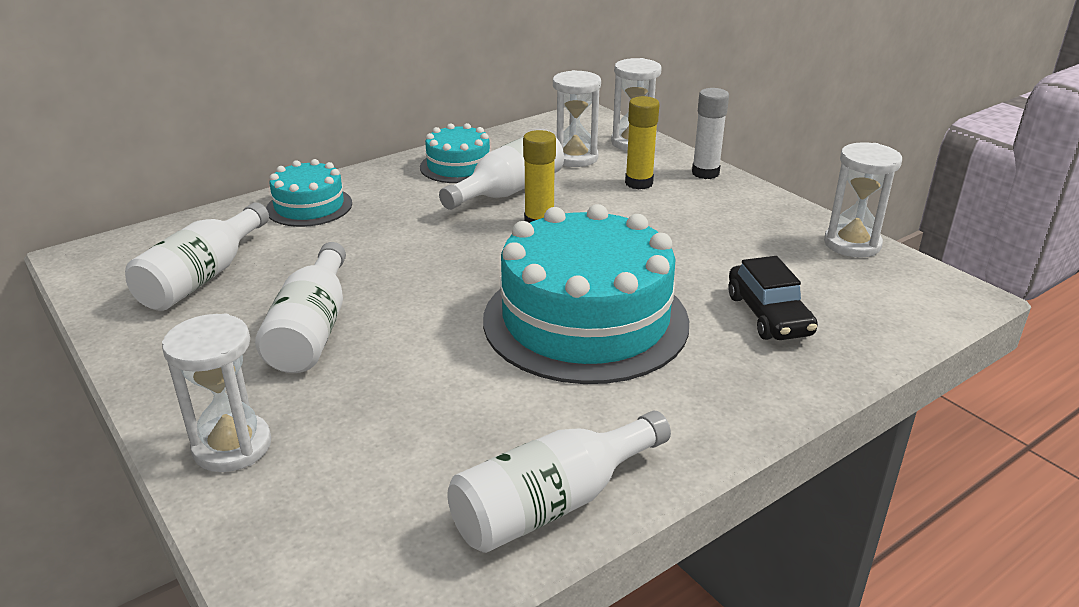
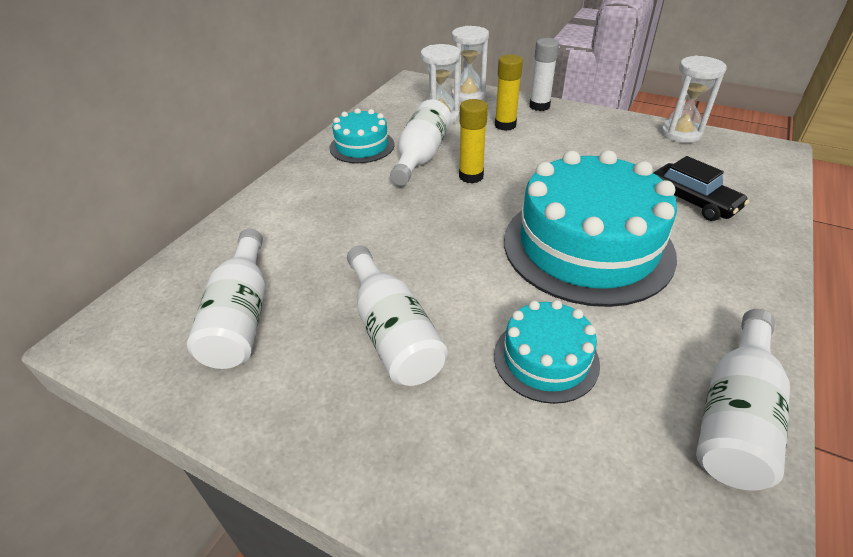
camera: 25 degrees left, 10 degrees up
(232, 446) = (441, 482): white hourglass -> none
(309, 206) = (273, 216): turquoise cake -> turquoise cake (546, 359)

